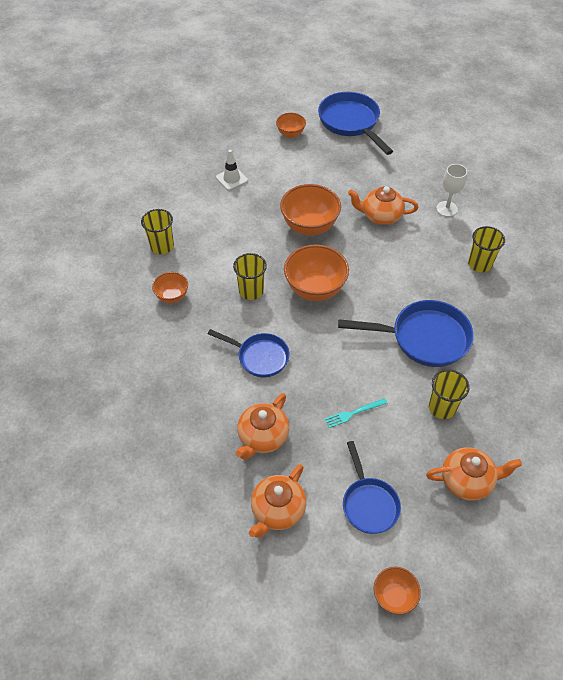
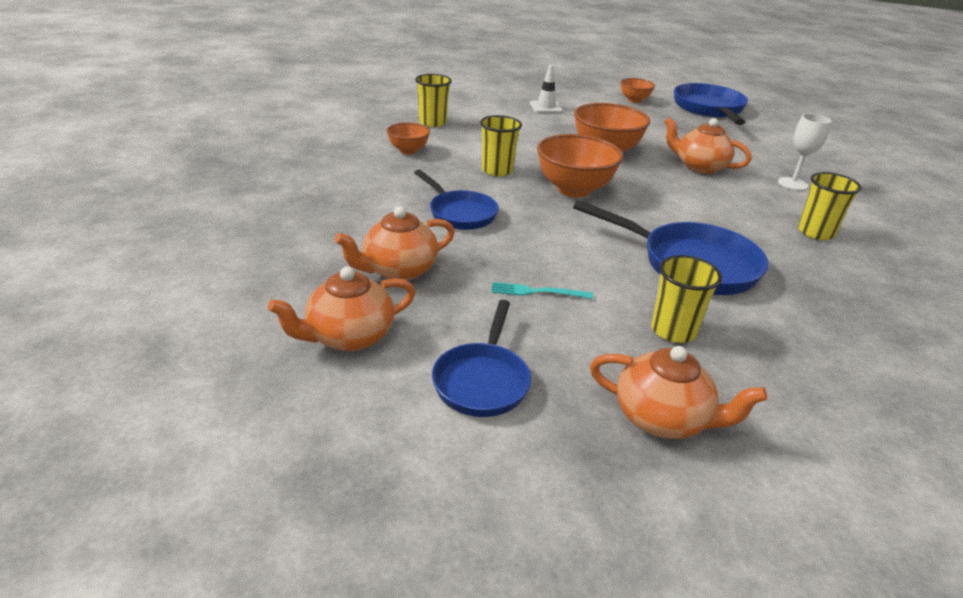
camera: 25 degrees right, 20 degrees down
(394, 596) = (428, 503): orange bowl -> none

